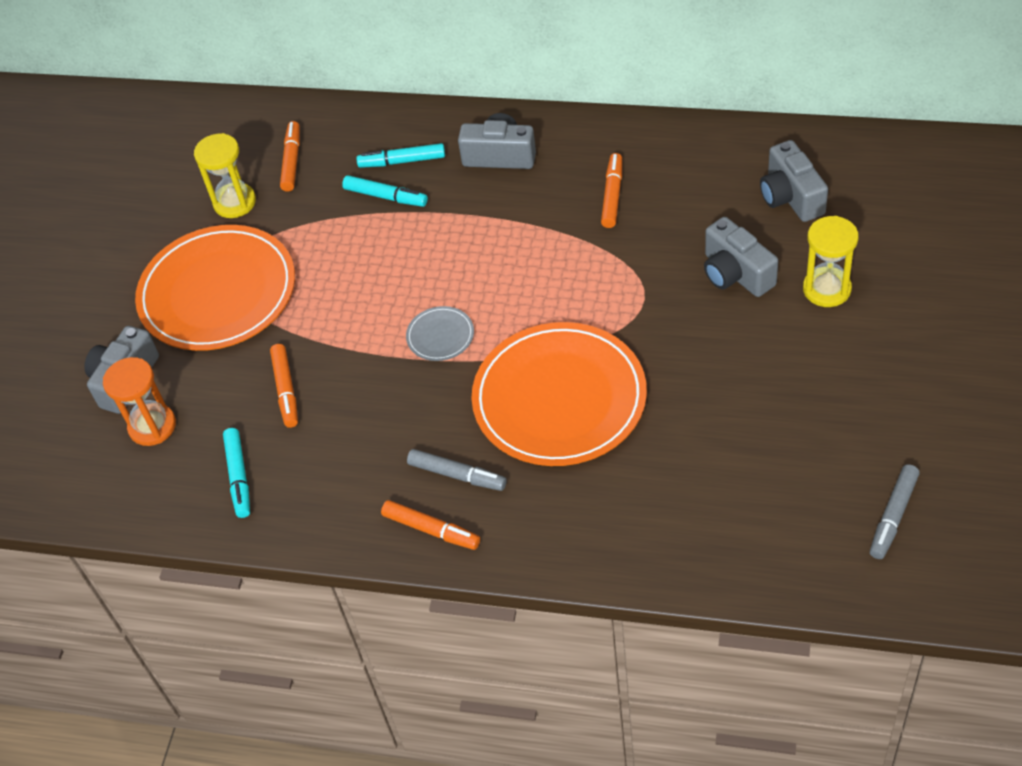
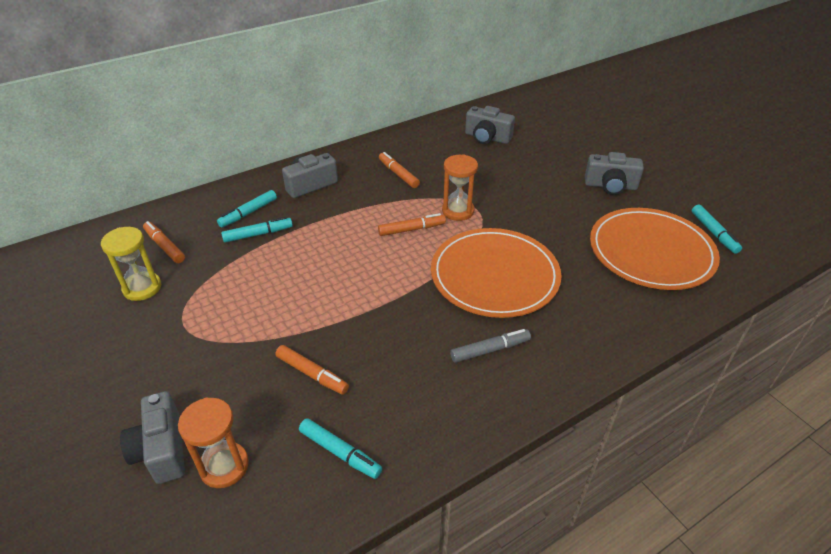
camera: 50 degrees left, 10 degrees down
(218, 292) = (186, 346): orange plate -> orange plate (651, 252)
(431, 529) = (514, 391): orange marker -> orange marker (411, 229)
(440, 336) = (383, 284): grey plate -> none
(619, 290) = (458, 211): none -> orange hourglass
(735, 273) = (505, 177): grey camera -> grey camera (610, 186)
(826, 289) = (554, 163): yellow hourglass -> none
(893, 515) = (713, 233): grey marker -> turquoise marker

